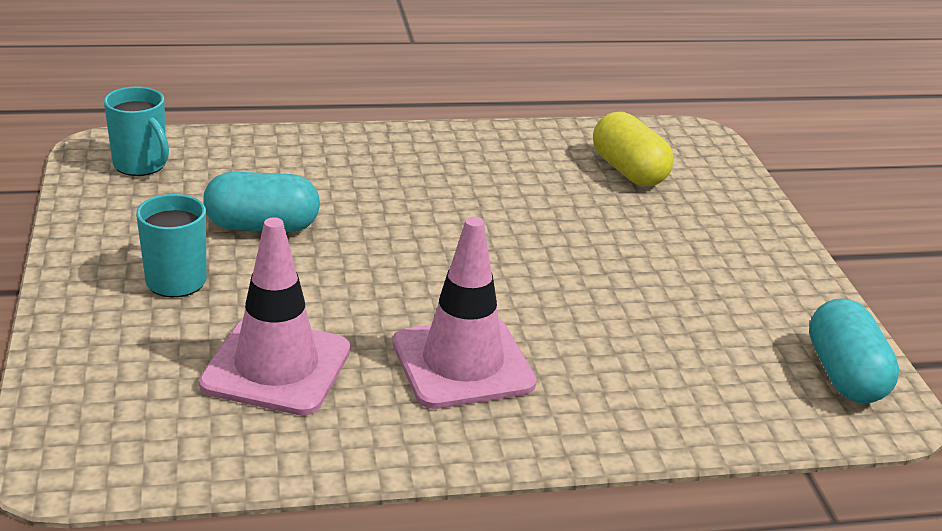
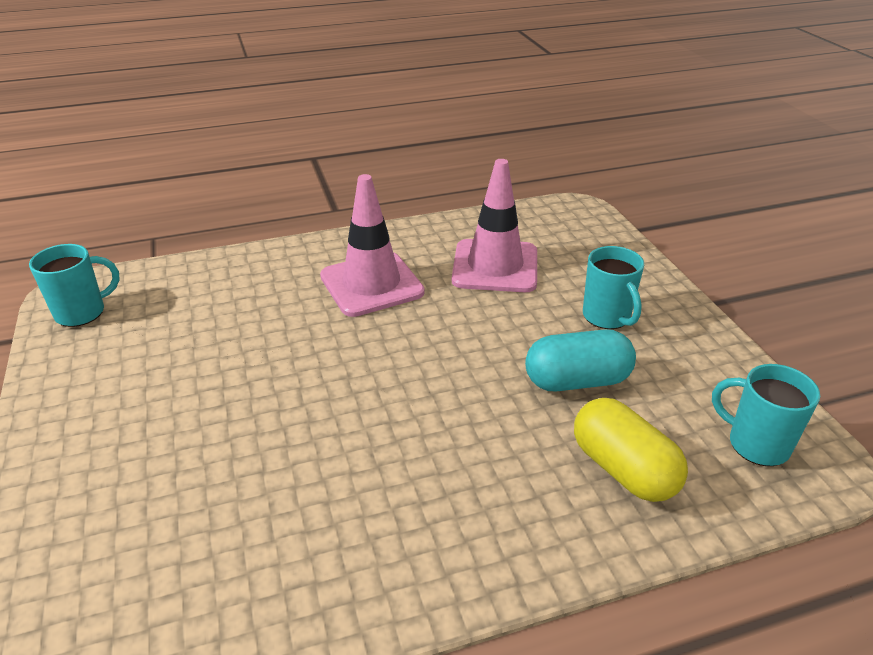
camera: 175 degrees right, 5 degrees up
(629, 171) = (175, 555): yellow capsule -> yellow capsule (623, 469)
(845, 375) = (82, 312): turquoise capsule -> turquoise mug

